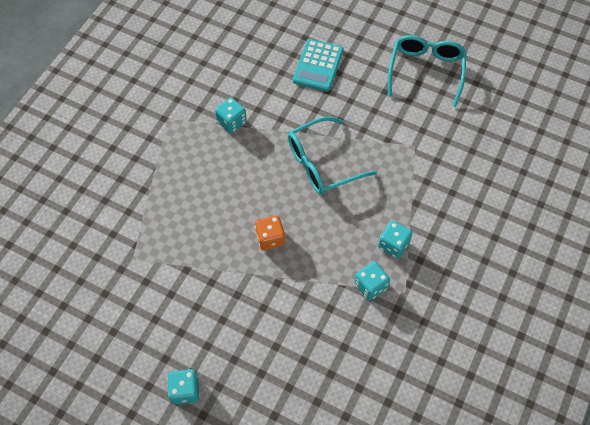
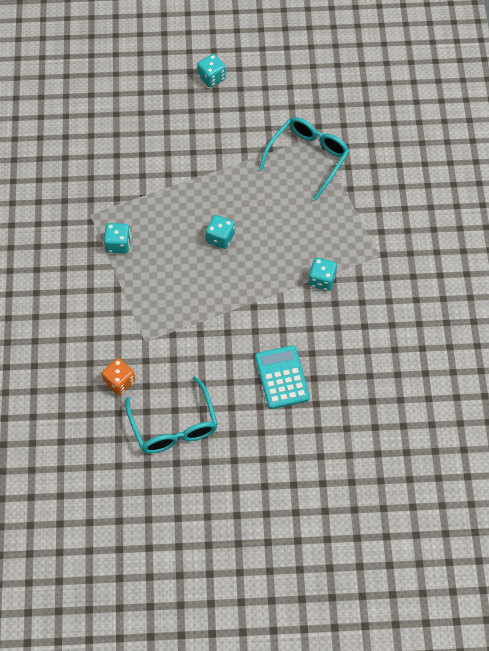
camera: 150 degrees right, 0 degrees up
(270, 238) = (220, 201): orange dice -> orange dice (119, 382)
(322, 163) = (218, 283): turquoise glasses -> turquoise glasses (308, 157)
(370, 286) = (119, 205): turquoise dice -> turquoise dice (220, 238)

